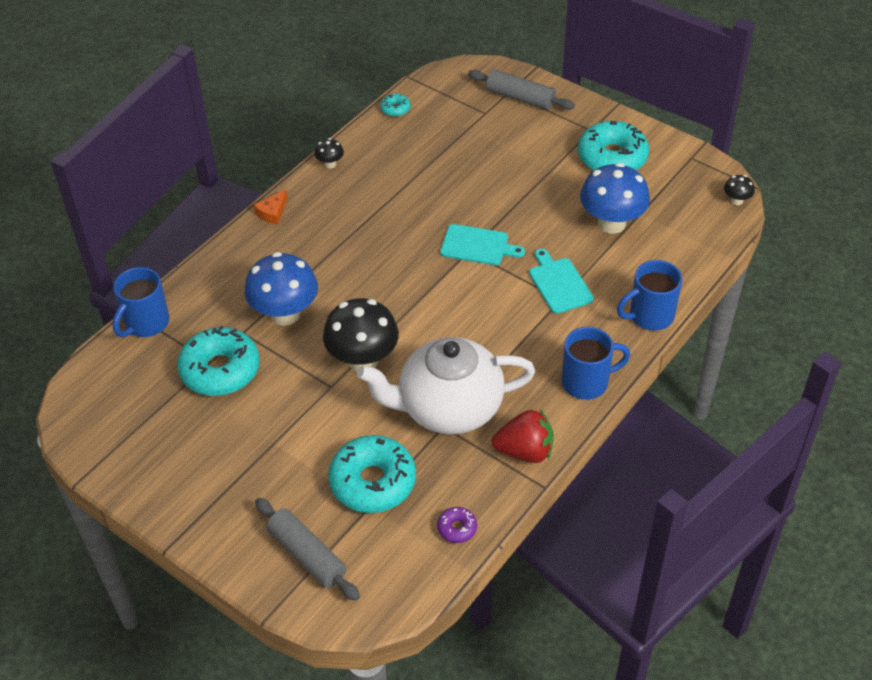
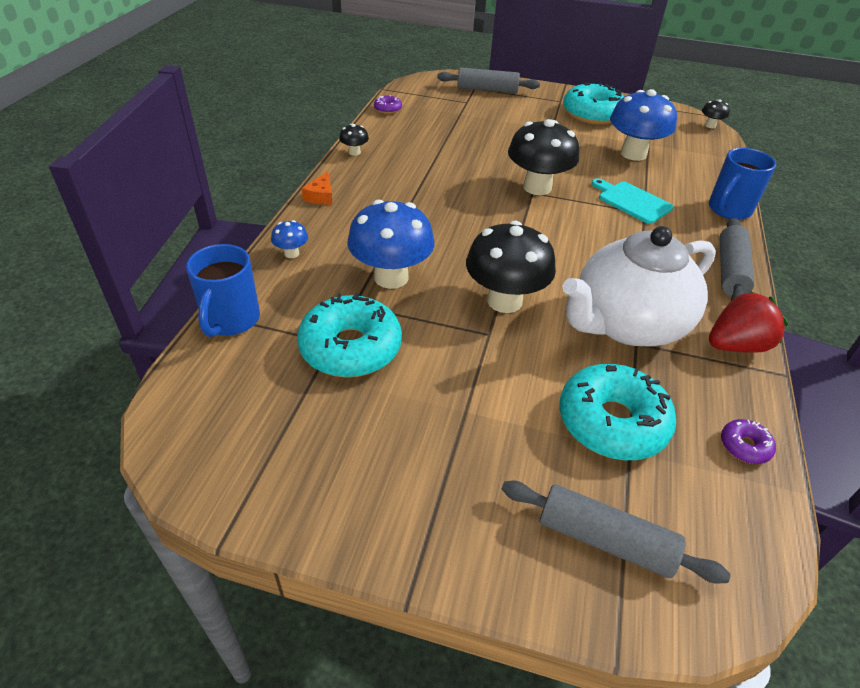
camera: 25 degrees left, 5 degrees down
(218, 270) = (291, 253): none -> blue mushroom
(395, 109) = (388, 109): turquoise donut -> purple donut
(477, 246) = (537, 187): turquoise cutting board -> black mushroom
(587, 382) = (730, 271): blue mug -> grey rolling pin

